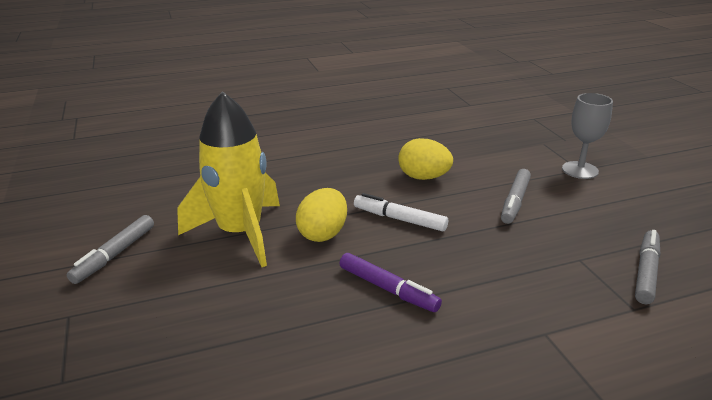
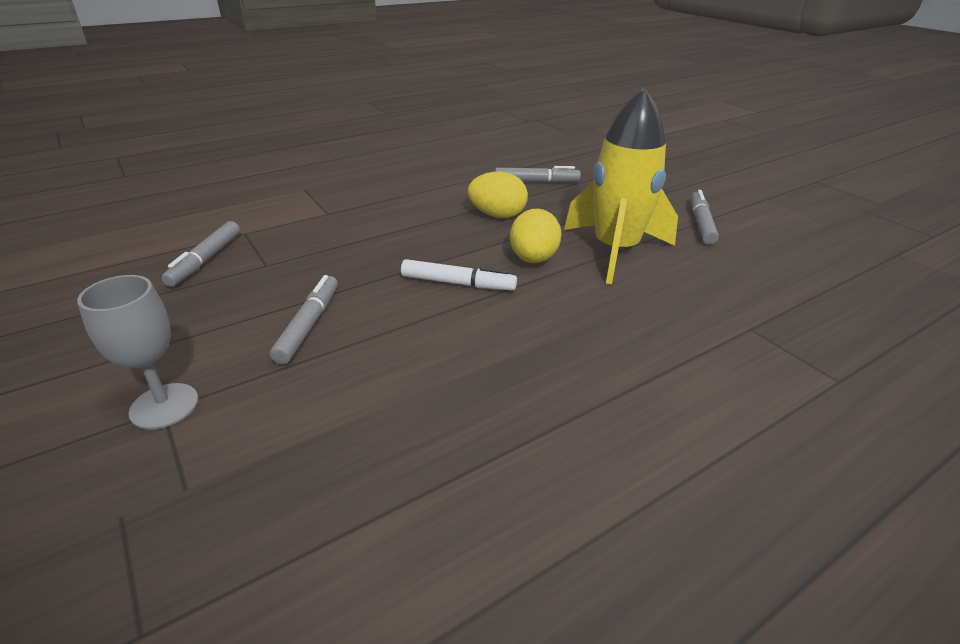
camera: 165 degrees right, 5 degrees up
(229, 367) = (536, 181): none -> grey marker
(387, 289) = (451, 225): purple marker -> none
(423, 177) = (439, 351): yellow egg -> yellow egg (497, 215)

